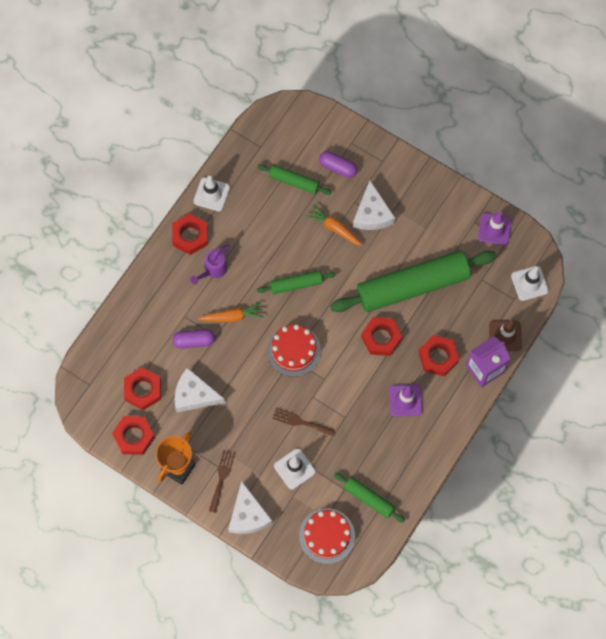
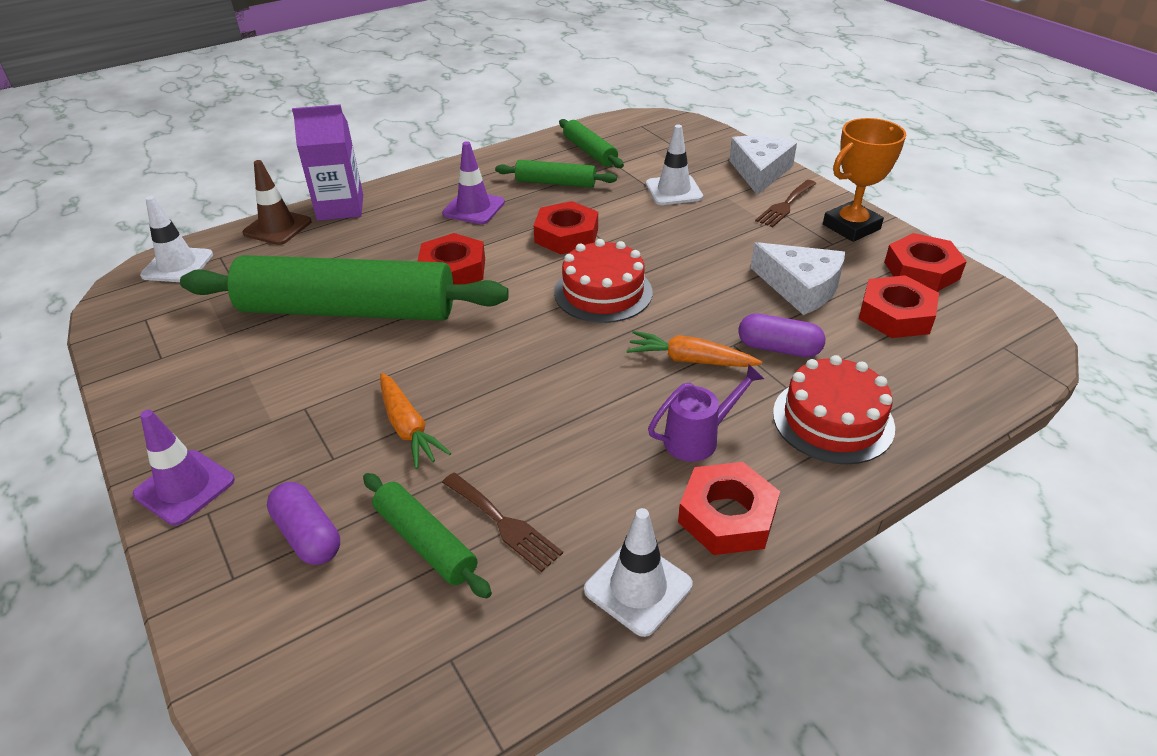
camera: 155 degrees left, 30 degrees down
(296, 284) = (543, 368): green rolling pin -> green rolling pin (556, 183)
(300, 422) = (639, 224): brown fork -> brown fork (503, 523)
(327, 536) = (662, 140): red cake -> red cake (832, 420)
(372, 214) = (318, 427): white cheese -> none
(438, 357) = (389, 232): red nut -> red nut (566, 235)
(494, 229) = (142, 338): purple traffic cone -> purple traffic cone (185, 487)

